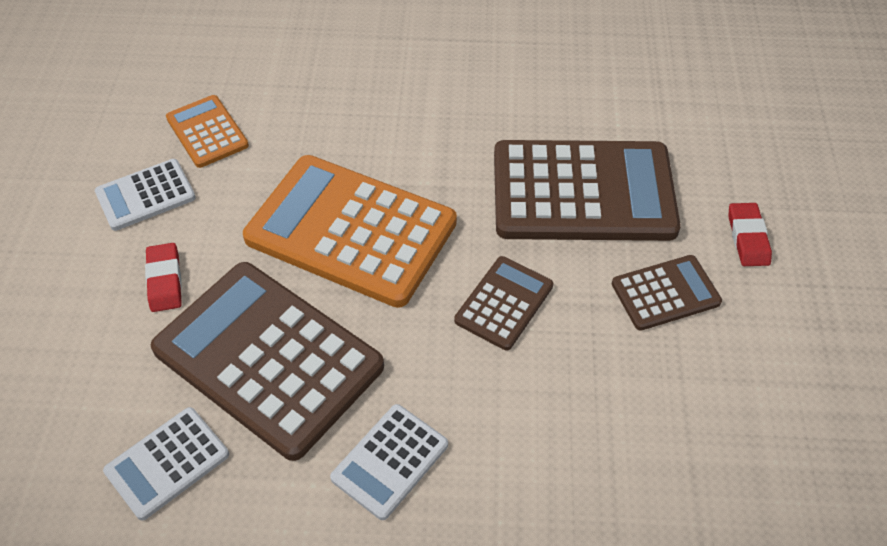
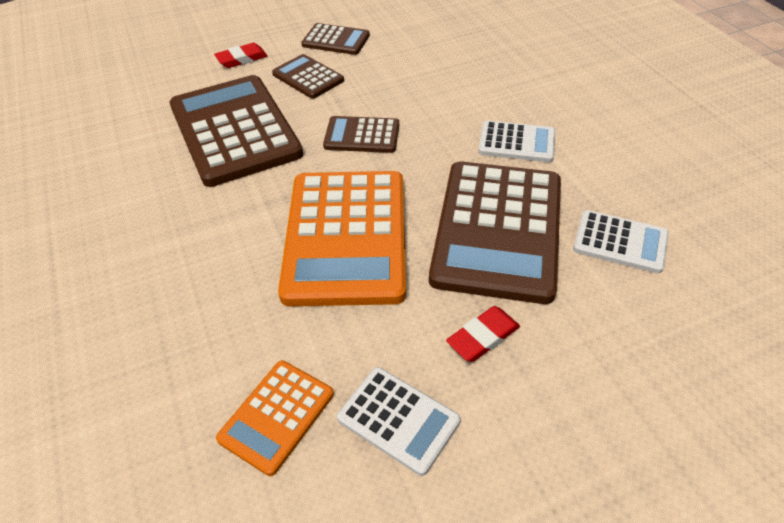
camera: 115 degrees left, 5 degrees down
(756, 359) = (336, 40): none -> brown calculator

